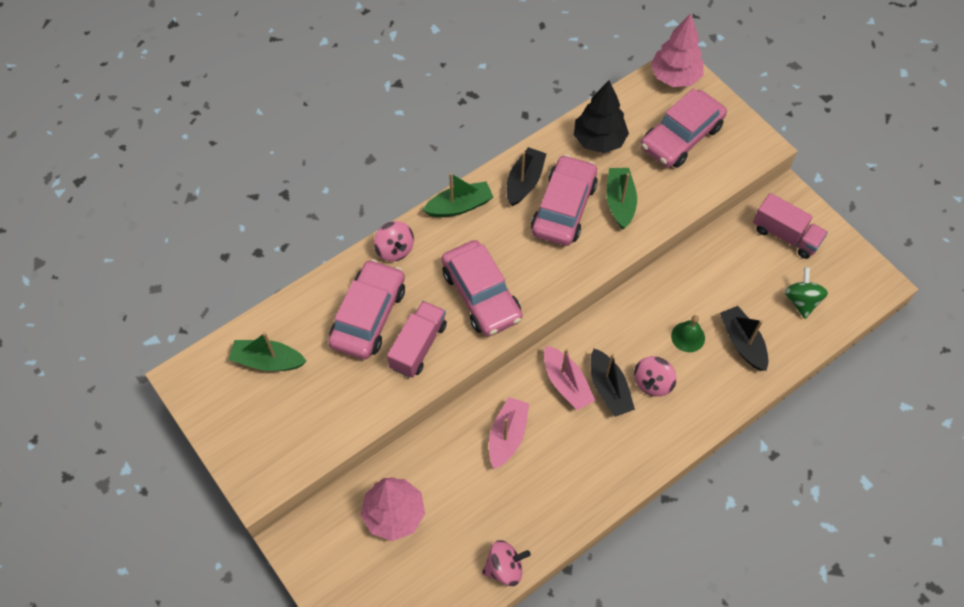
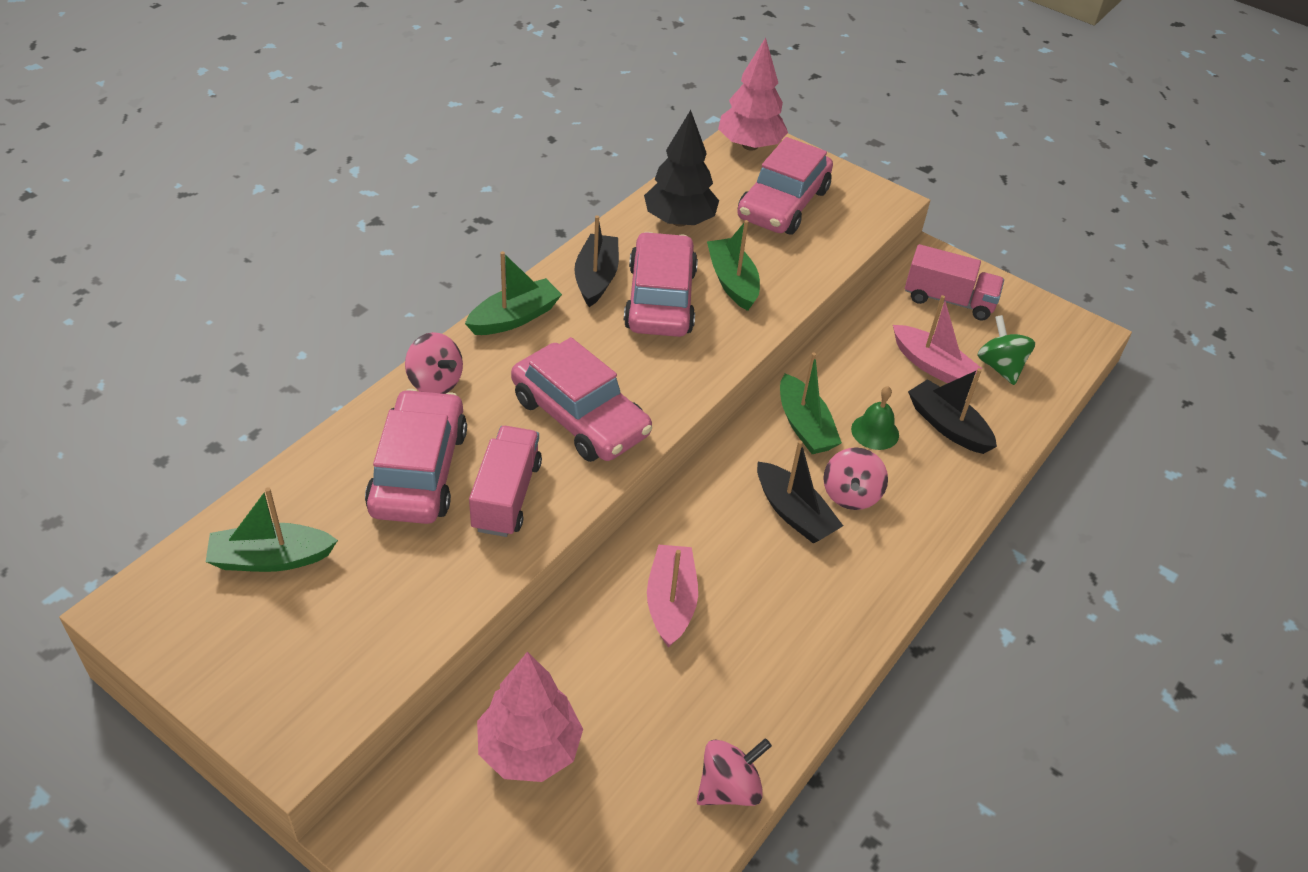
camera: 20 degrees left, 15 degrees down
(566, 383) = (732, 518): pink boat -> pink boat (932, 365)
(639, 322) = (804, 426): none -> green boat

